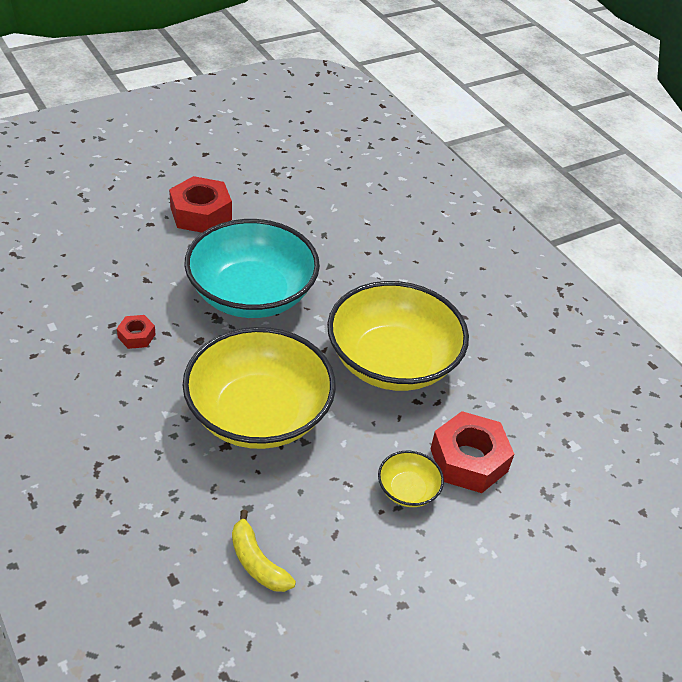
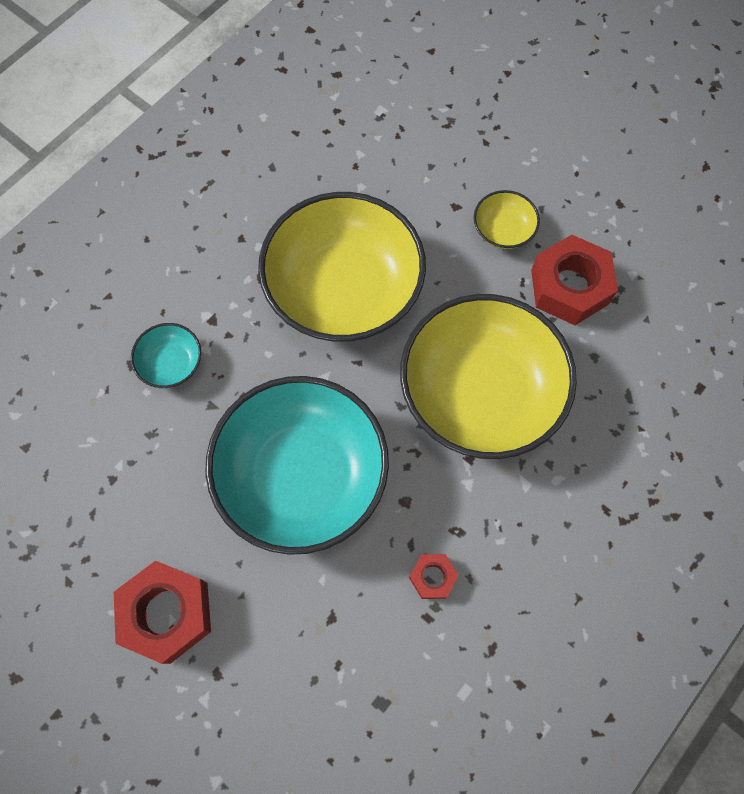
camera: 105 degrees left, 25 degrees up
(257, 562) = (644, 326): yellow banana -> none
(372, 255) = (171, 363): none -> turquoise bowl
(469, 460) = (442, 189): red nut -> red nut (569, 287)

